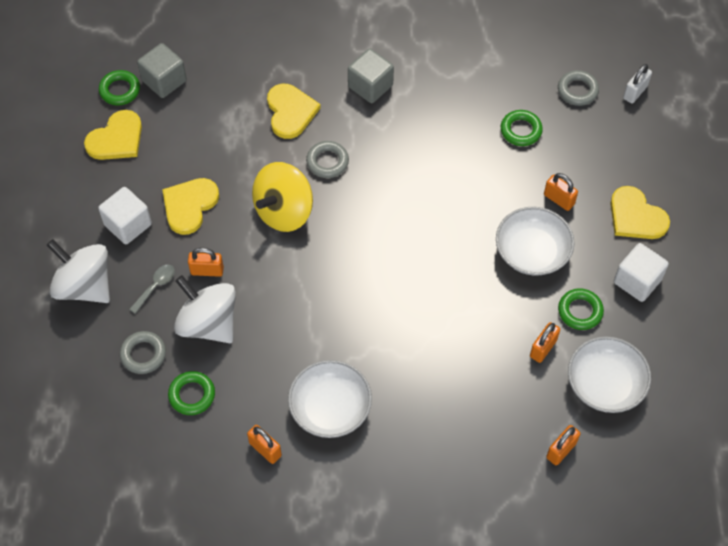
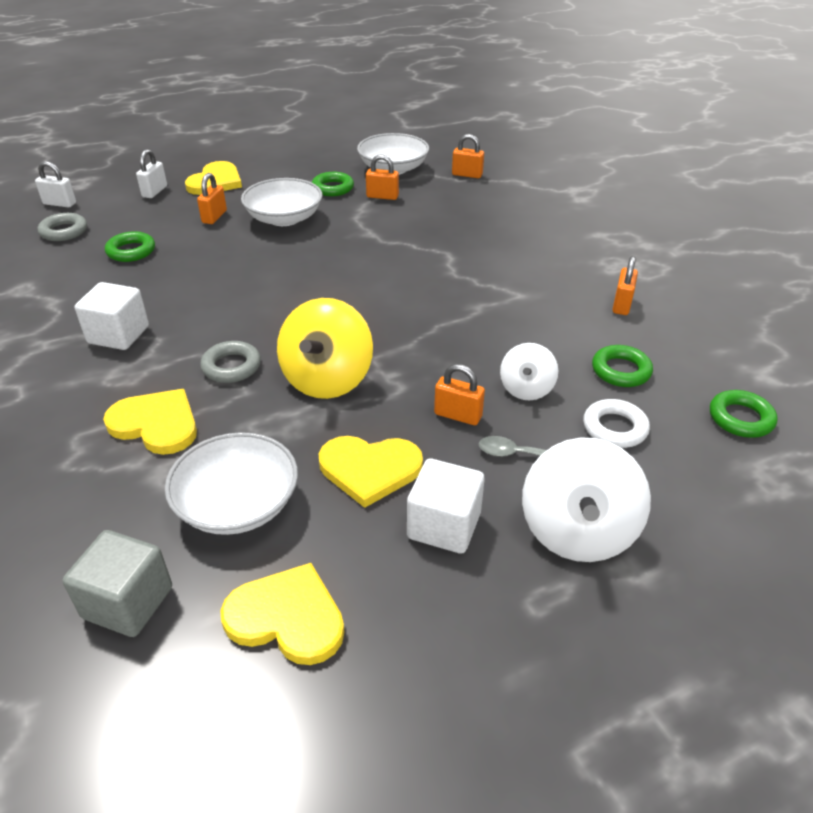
camera: 115 degrees left, 20 degrees down
(120, 90) = (169, 666): green ring -> green ring (740, 418)
(143, 354) = (614, 428): grey ring -> white ring
(207, 271) = (458, 415): orange padlock -> orange padlock turned 45 degrees counterclockwise
(208, 323) = (526, 389): white spinning top -> white spinning top, size x0.57
(284, 211) = (327, 379): yellow spinning top -> yellow spinning top turned 90 degrees clockwise
(290, 112) = (156, 424): yellow heart -> yellow heart turned 60 degrees clockwise
(330, 408) = (541, 280): white bowl -> white bowl (237, 504)
(370, 86) = (88, 366): grey cube -> none
(632, 164) = (154, 192): none -> white padlock
(637, 281) = (284, 172): white cube -> white cube (118, 335)

